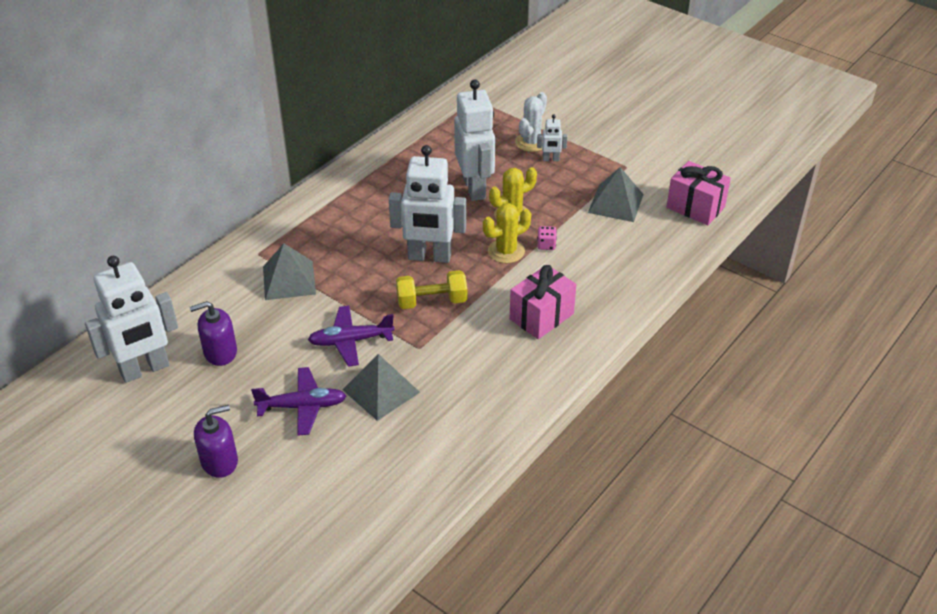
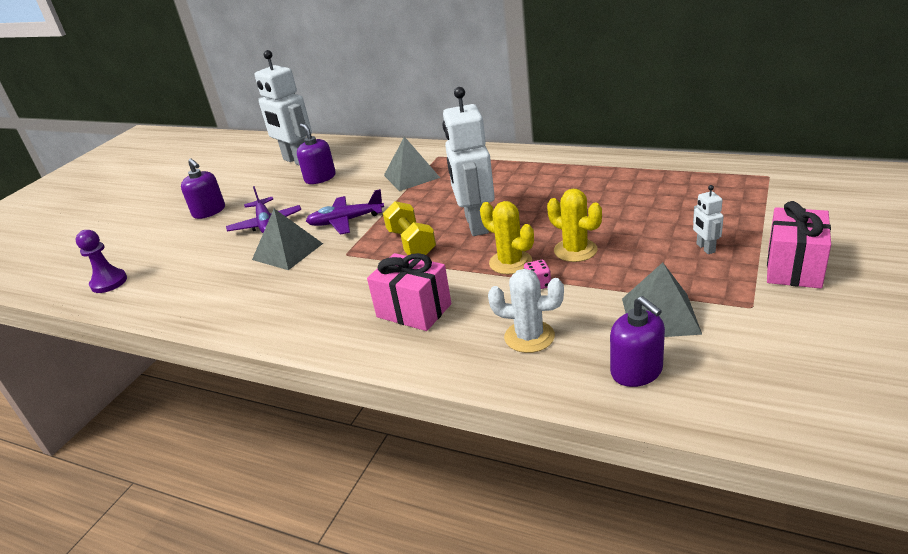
camera: 80 degrees right, 10 degrees down
(336, 555) = (109, 282): none -> purple pawn
(350, 341) = (345, 221): purple plane -> purple plane turned 75 degrees counterclockwise
(475, 188) = (604, 218): white robot -> none
(531, 142) = (726, 228): white cactus -> white cactus (529, 337)
(665, 230) = (636, 371): none -> purple soap dispenser
(695, 207) = (715, 391): pink gift -> pink gift (794, 268)

